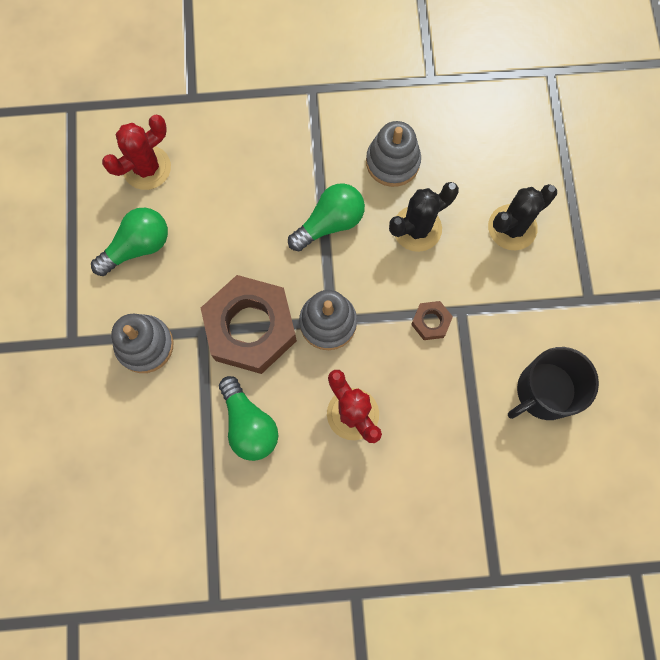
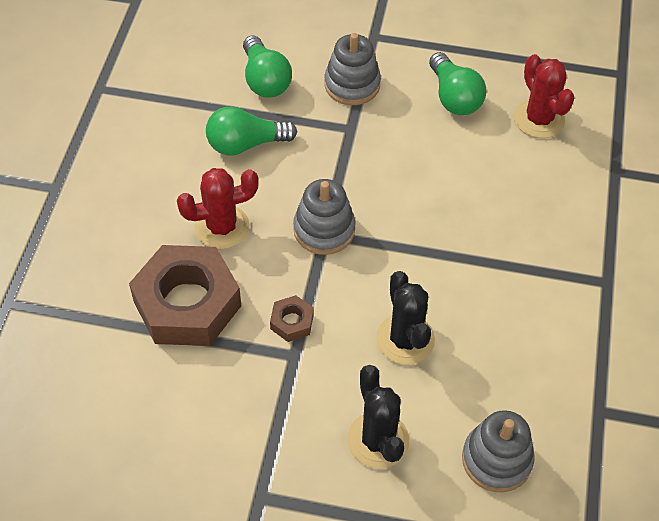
camera: 105 degrees right, 20 degrees down
(251, 328) = (340, 166): brown nut -> brown nut (187, 304)
(330, 223) = (435, 258): green light bulb -> green light bulb (265, 80)
(392, 162) = (495, 338): grey stacking toy -> grey stacking toy (496, 459)
(544, 391) = (172, 410): black mug -> none

